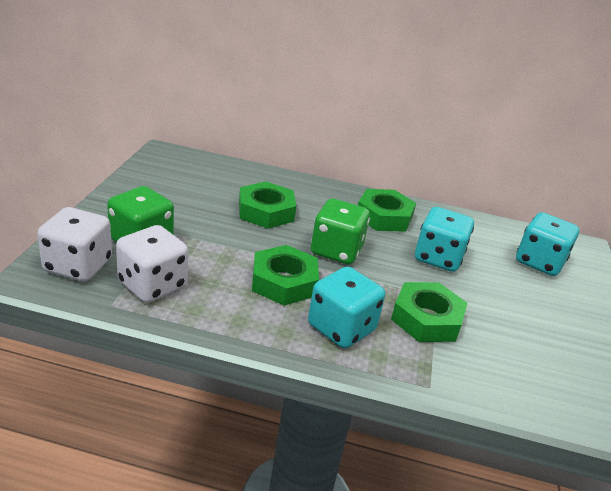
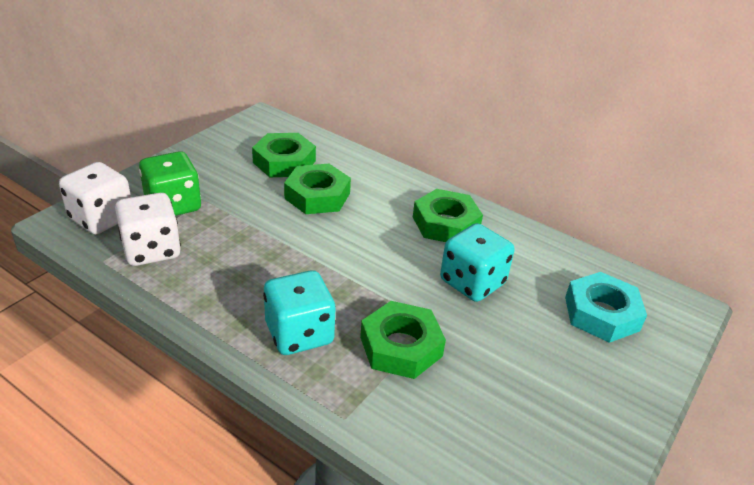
camera: 25 degrees right, 5 degrees up
(284, 282) = (278, 273): green nut -> green nut (284, 162)
(336, 251) = (360, 251): green dice -> none
(539, 262) = (601, 313): turquoise dice -> turquoise nut

